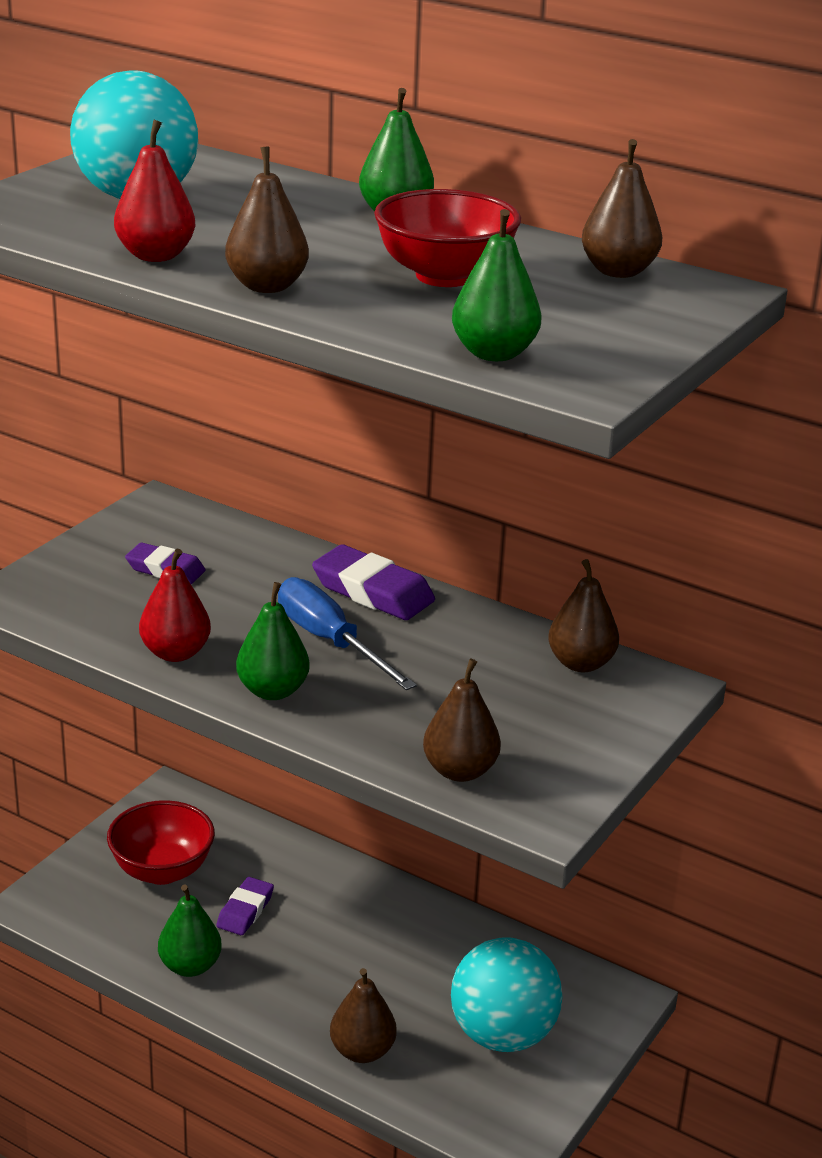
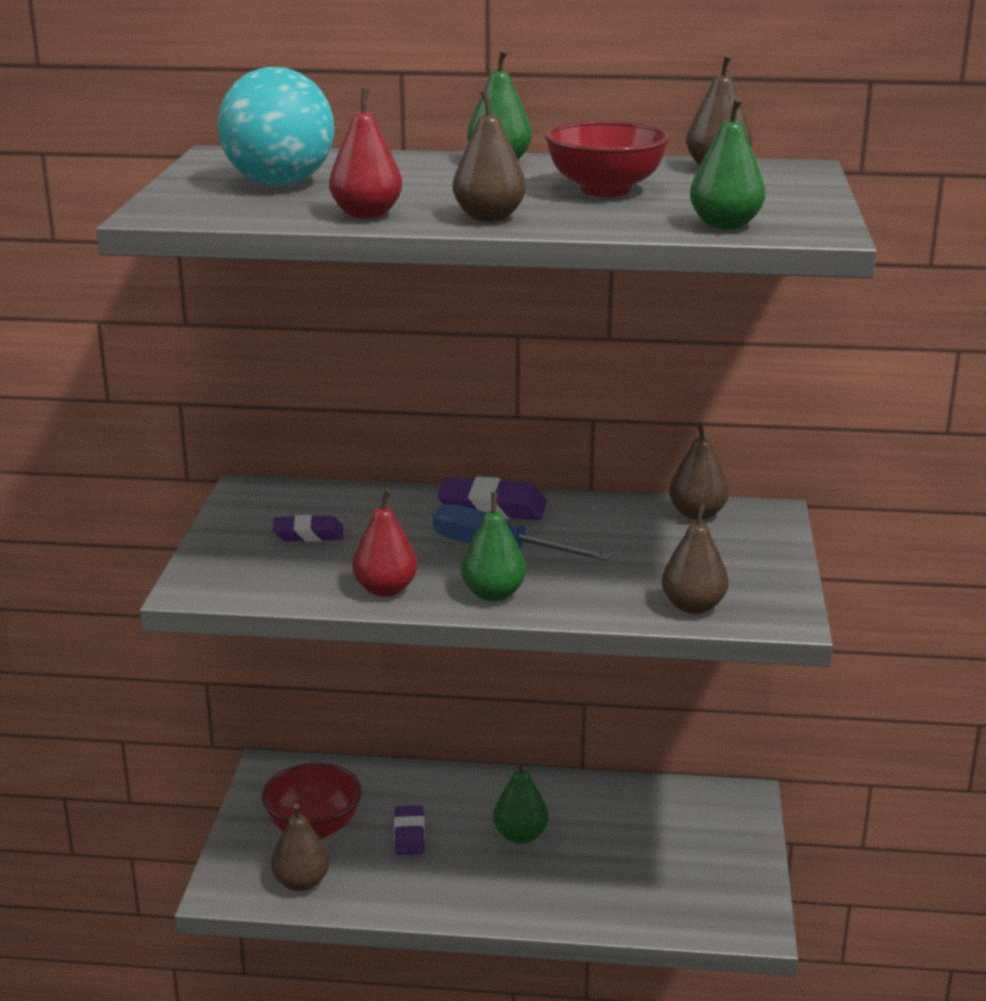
camera: 25 degrees left, 5 degrees down
(190, 966) = (400, 891): green pear -> green pear (520, 835)
(362, 1051) = (590, 903): brown pear -> brown pear (301, 882)
(502, 1035) = (683, 853): turquoise ball -> none

